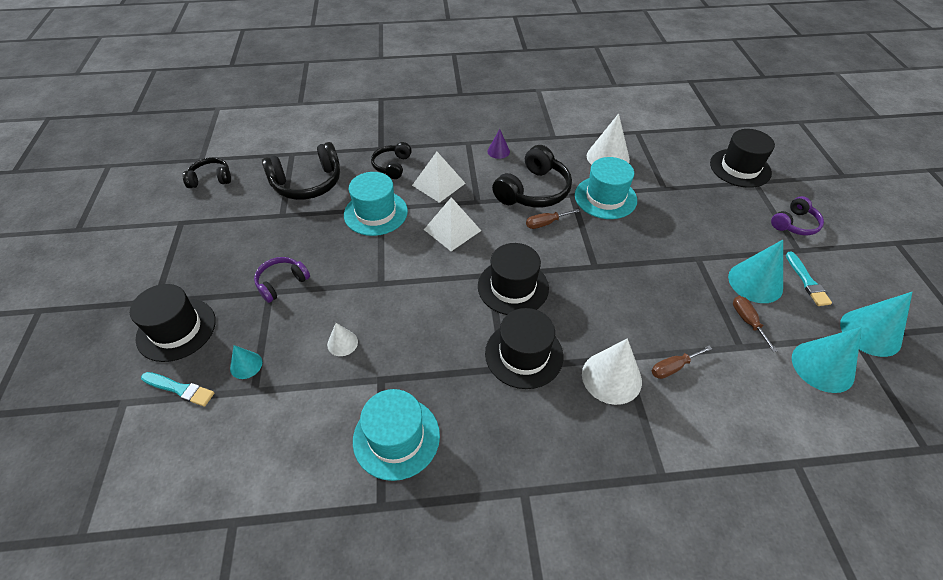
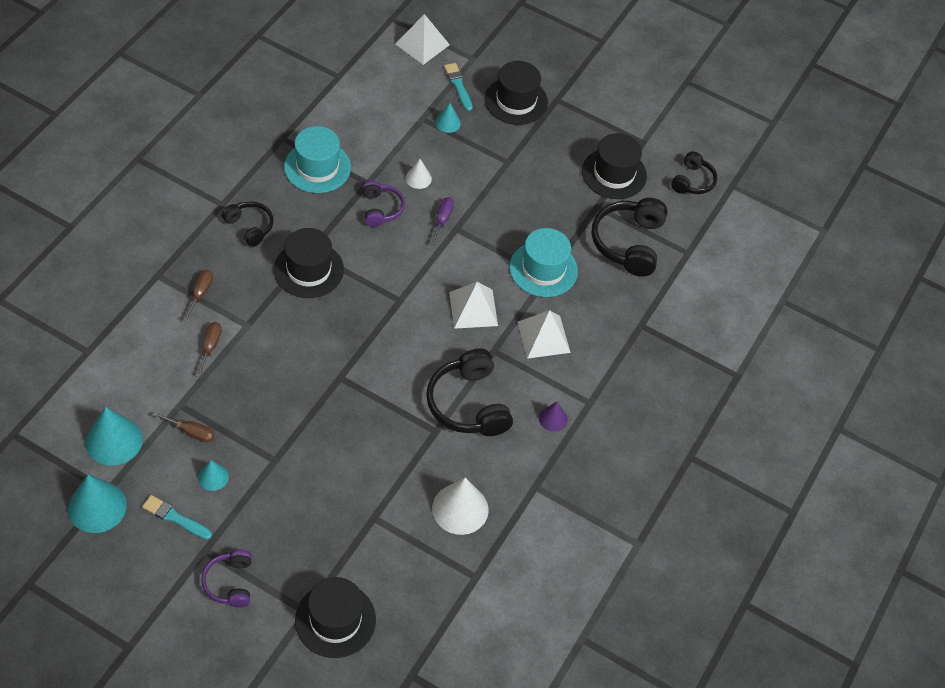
camera: 120 degrees right, 5 degrees up
(120, 468) = (422, 44): none -> white pyramid
(180, 389) = (458, 85): turquoise brush -> turquoise brush turned 105 degrees clockwise
(282, 283) = (511, 172): purple headphones -> purple headphones (381, 209)
(379, 297) = (442, 220): none -> purple screwdriver
(392, 166) = (602, 318): black headphones -> black headphones (250, 227)
(513, 287) = (373, 306): black hat -> black hat (614, 173)
(545, 223) = (419, 381): brown screwdriver -> brown screwdriver (200, 293)
(605, 197) = (407, 455): turquoise hat -> none
(611, 377) = (241, 305): white cone -> none
(755, 282) = (213, 477): turquoise cone -> turquoise cone, size x0.53

